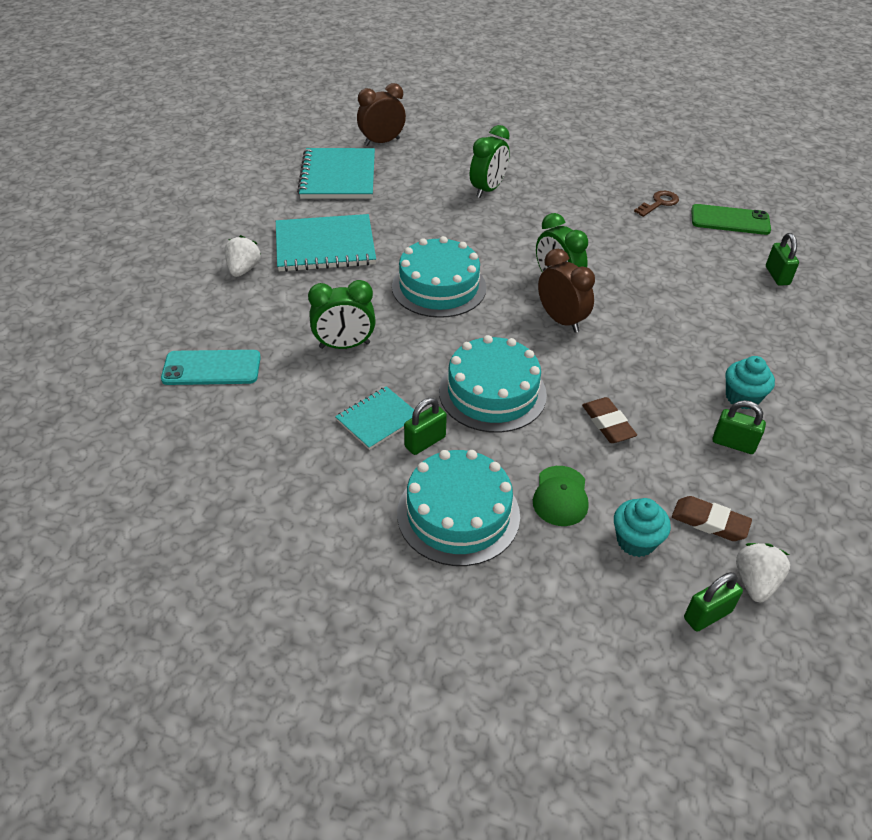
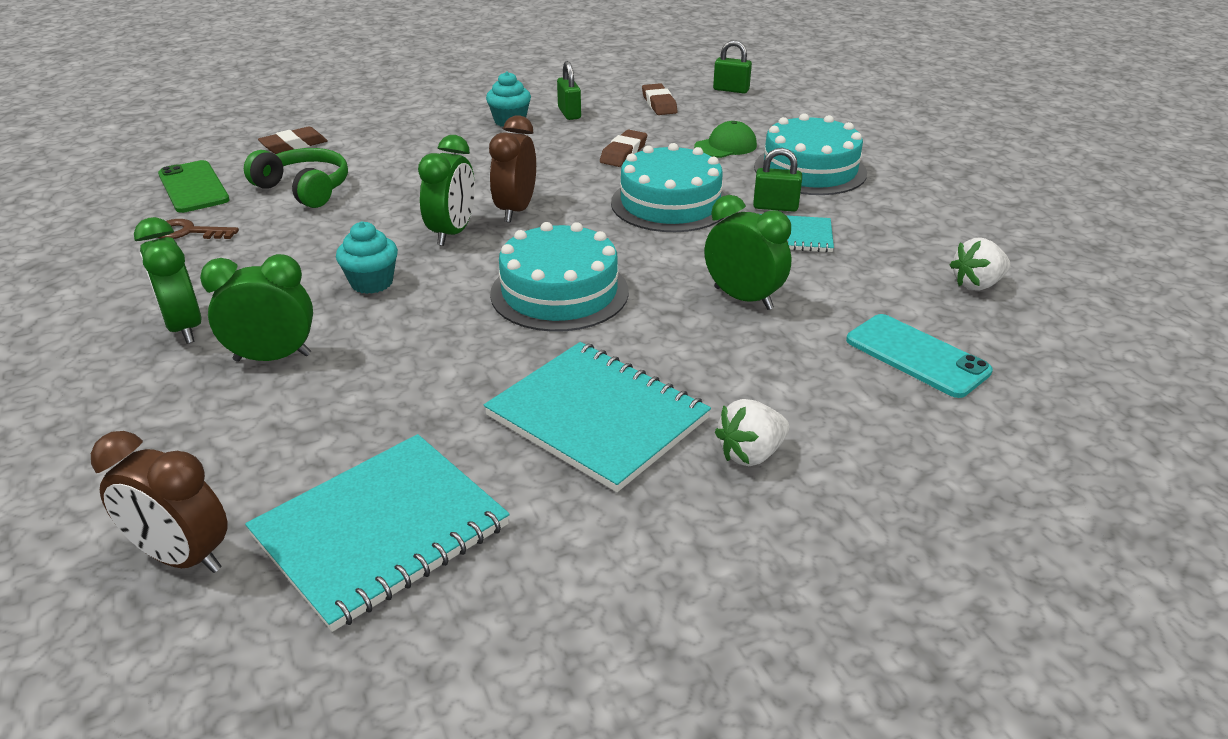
camera: 130 degrees left, 10 degrees down
(545, 177) = (184, 327): none -> green clock
(636, 541) = (716, 117): turquoise cupcake -> turquoise cupcake (372, 282)
(686, 255) = (304, 189): none -> green headphones
(755, 582) = (683, 85): white strawberry -> white strawberry (976, 284)
(777, 276) = (294, 145): green padlock -> brown eraser

